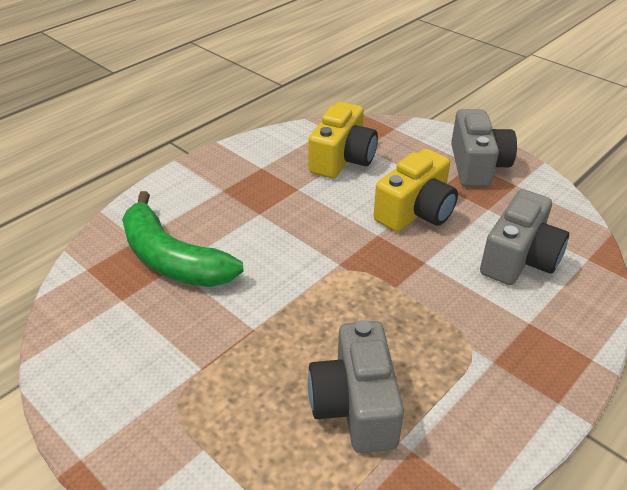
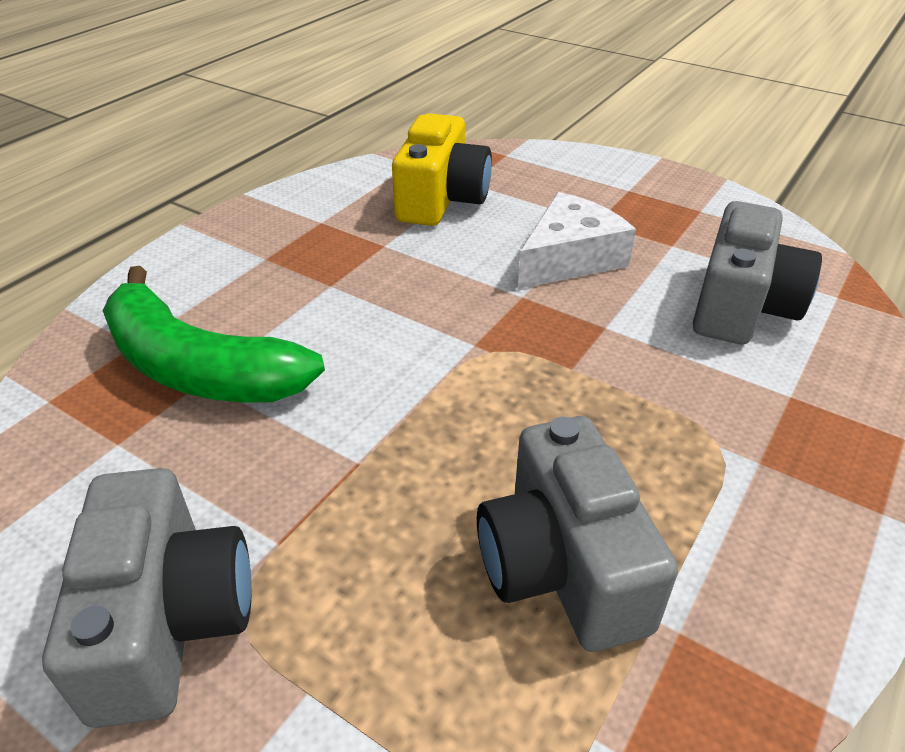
camera: 10 degrees left, 0 degrees up
(415, 211) = (569, 258): yellow camera -> white cheese
(477, 166) = (637, 191): grey camera -> grey camera (168, 621)

